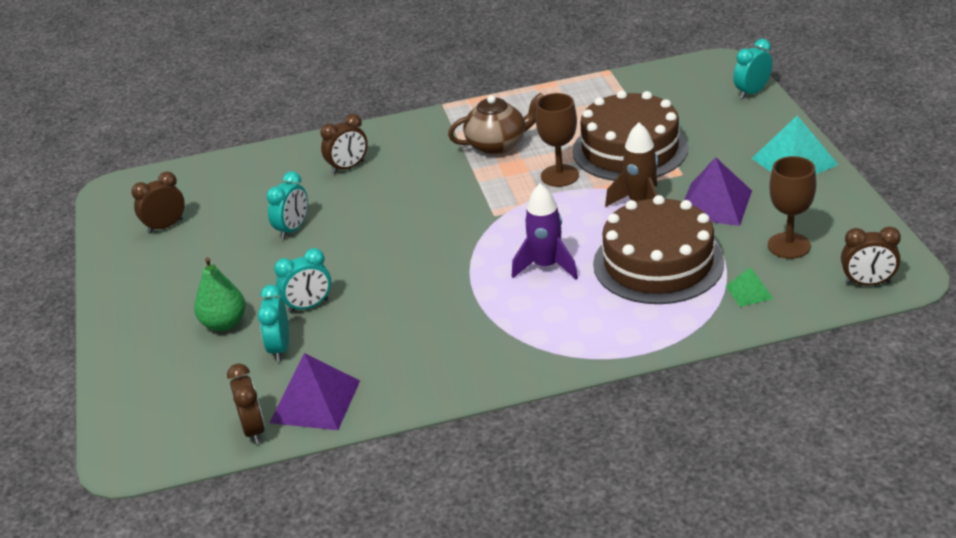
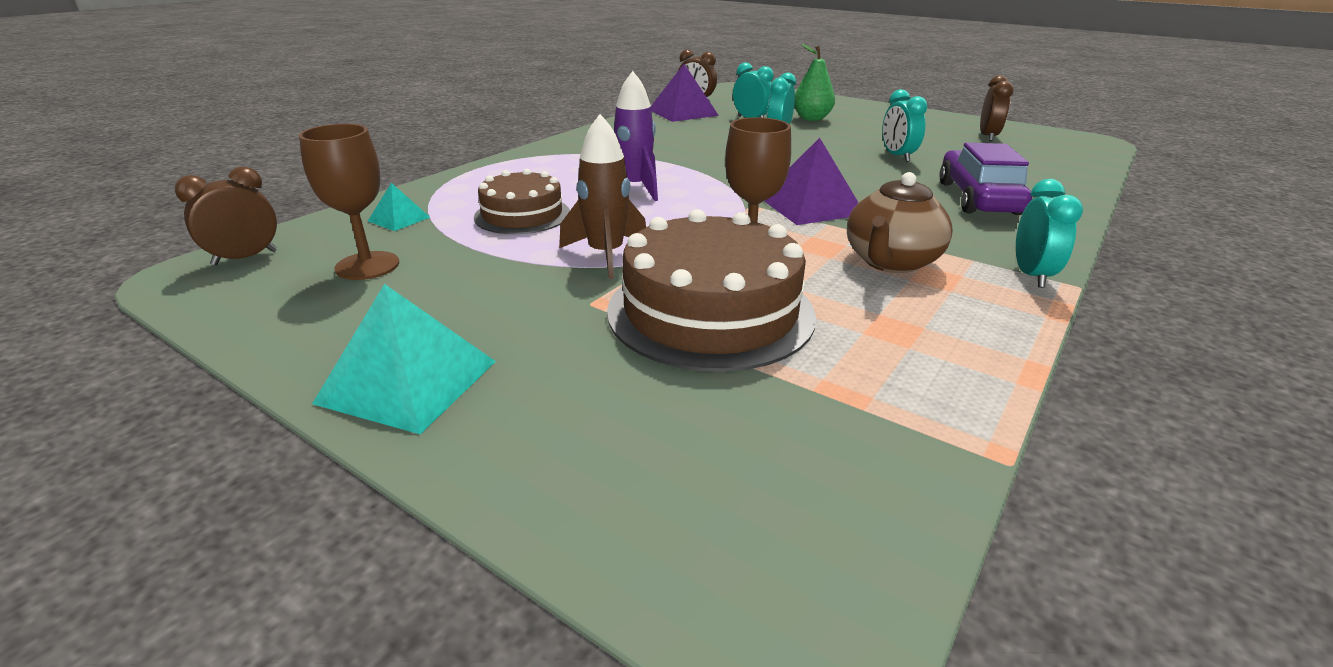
camera: 135 degrees right, 5 degrees down
(348, 167) = (978, 198): brown clock -> purple car
(658, 263) = (522, 215): brown cake -> brown cake, size x0.60
(715, 204) = (505, 281): purple pyramid -> purple pyramid (810, 206)
(749, 292) = (399, 219): green pyramid -> turquoise pyramid
(752, 92) = (614, 535): turquoise clock -> turquoise clock (1031, 275)

